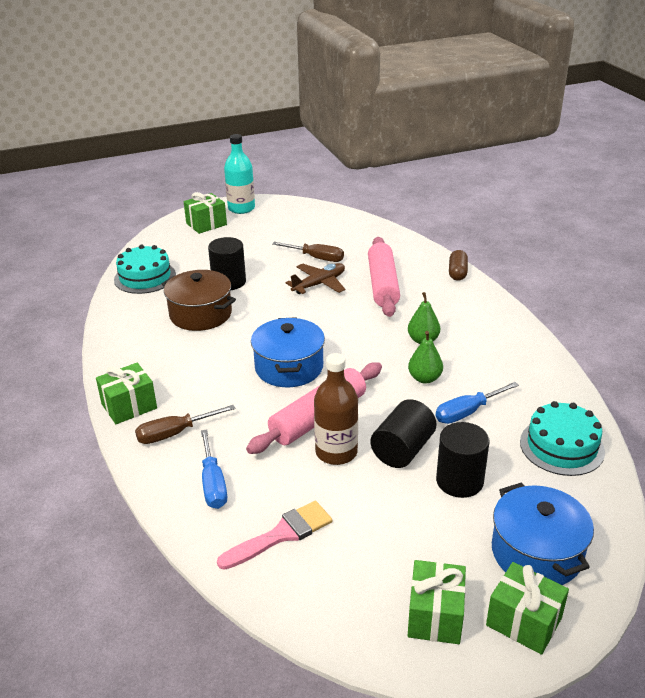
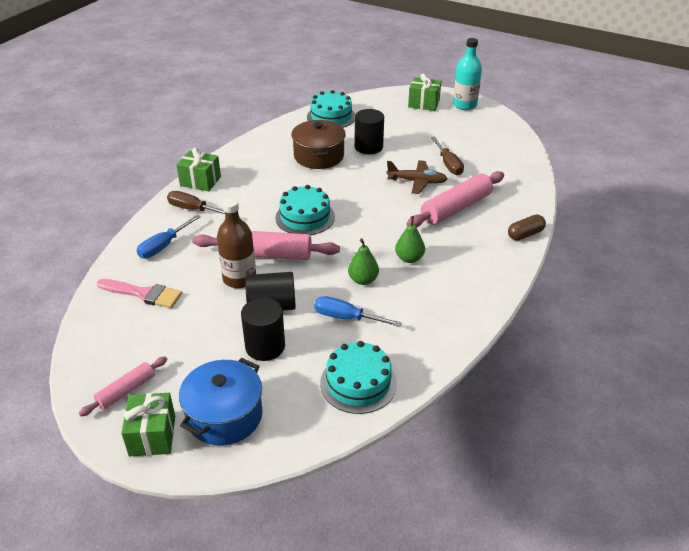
camera: 50 degrees right, 5 degrees up
(289, 367) = (305, 217): blue pot -> turquoise cake
(435, 616) = (126, 391): green gift -> pink rolling pin

